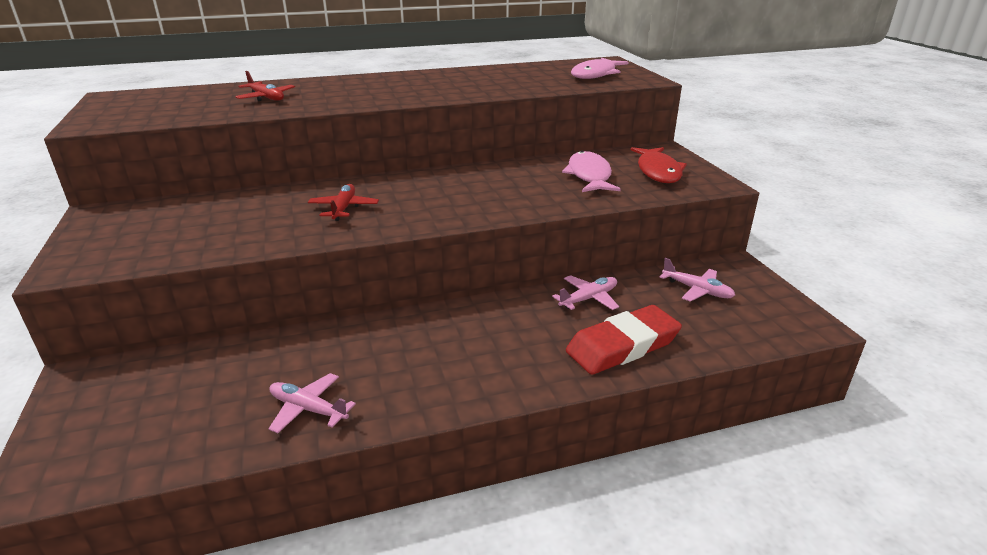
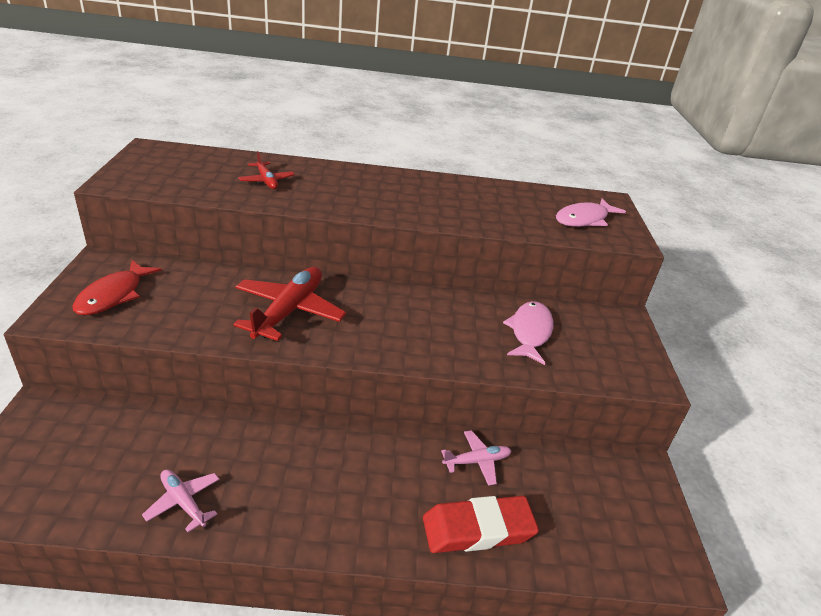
camera: 15 degrees right, 5 degrees up
(344, 208) = (289, 311): red plane -> red plane, size x1.86
(658, 171) = (601, 346): red fish -> red fish (113, 295)
(697, 290) = (587, 486): pink plane -> none

